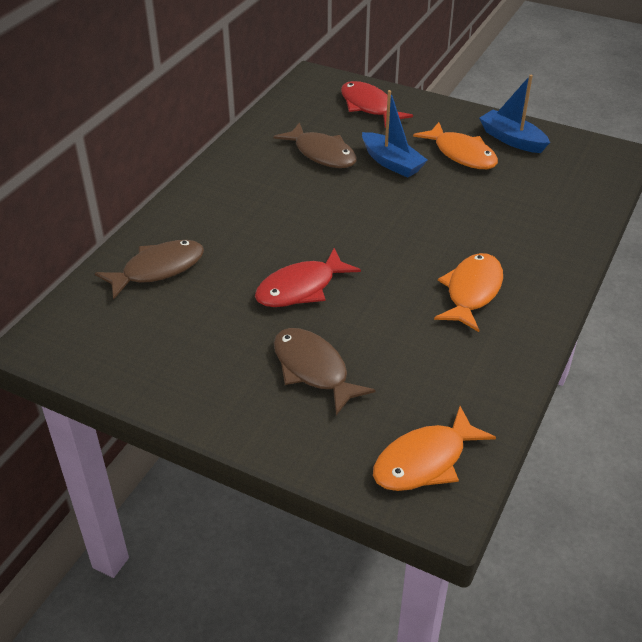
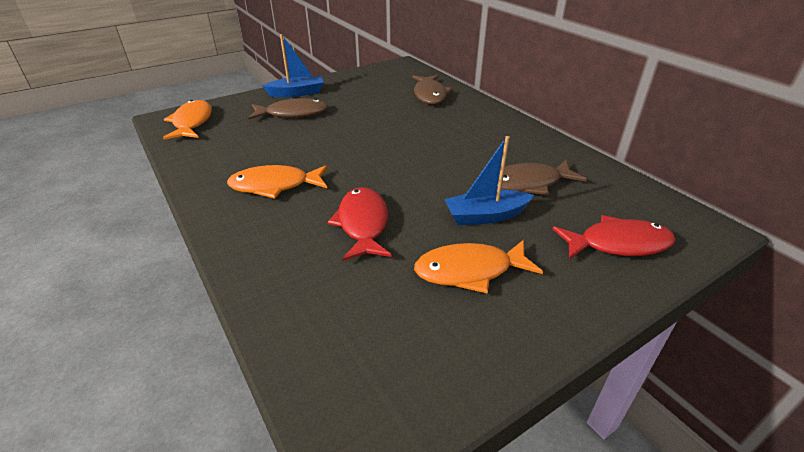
camera: 120 degrees right, 5 degrees down
(301, 288) = (362, 128): red fish -> red fish (362, 224)
(471, 292) = (275, 186): orange fish -> orange fish turned 120 degrees clockwise
(512, 139) = (474, 335): blue boat -> blue boat (297, 93)

